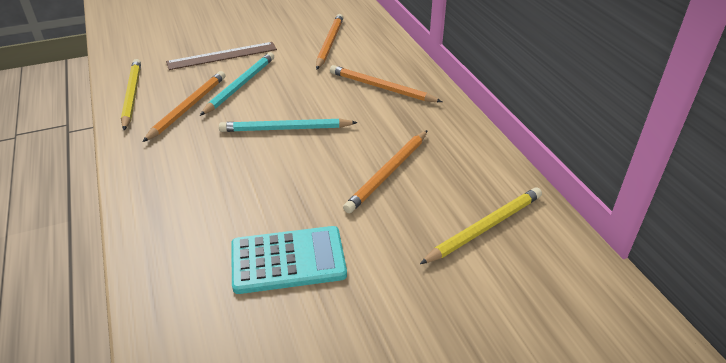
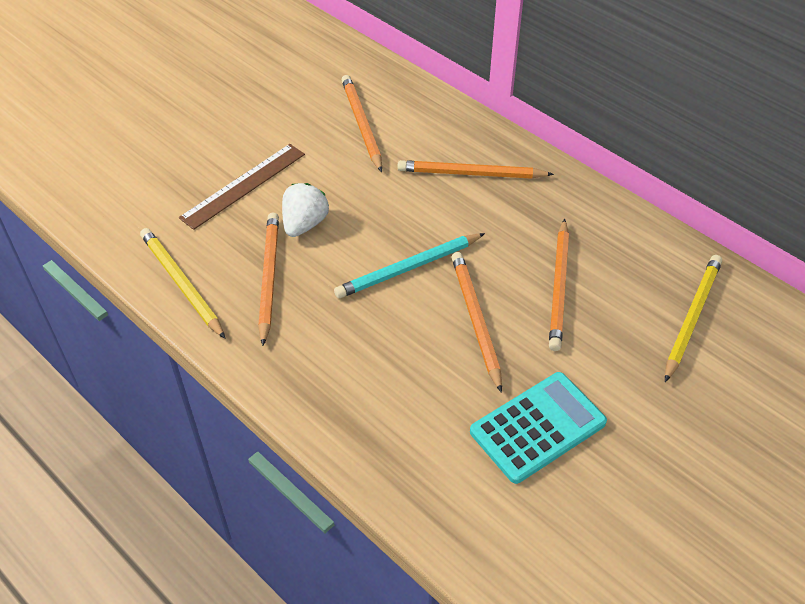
camera: 25 degrees left, 10 degrees up
(240, 85) = (304, 224): turquoise pencil -> white strawberry
(304, 174) = (475, 320): none -> orange pencil

